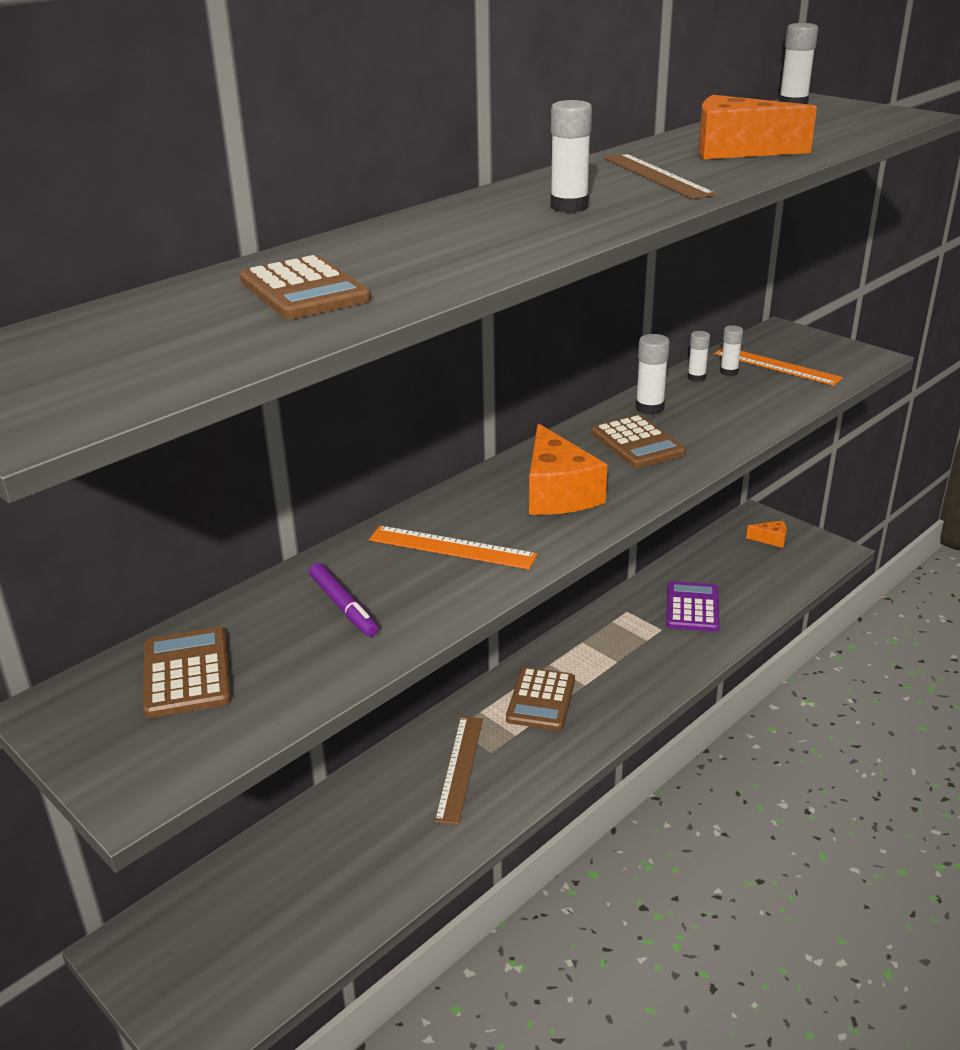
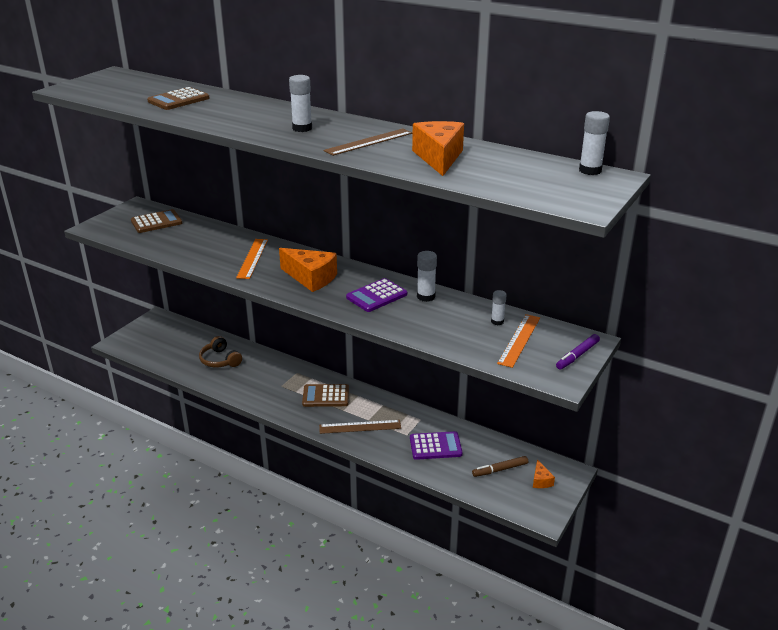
camera: 75 degrees right, 0 degrees up
(343, 606) = (202, 242): purple marker -> purple marker (577, 355)
(369, 835) = (220, 360): none -> brown headphones
(460, 768) = (267, 378): brown ruler -> brown ruler (360, 427)
(557, 493) = (311, 278): orange cheese -> orange cheese turned 120 degrees counterclockwise
(637, 443) = (376, 296): brown calculator -> purple calculator
(696, 378) = (481, 310): white glue stick -> none
(747, 564) = (500, 469): none -> brown marker

